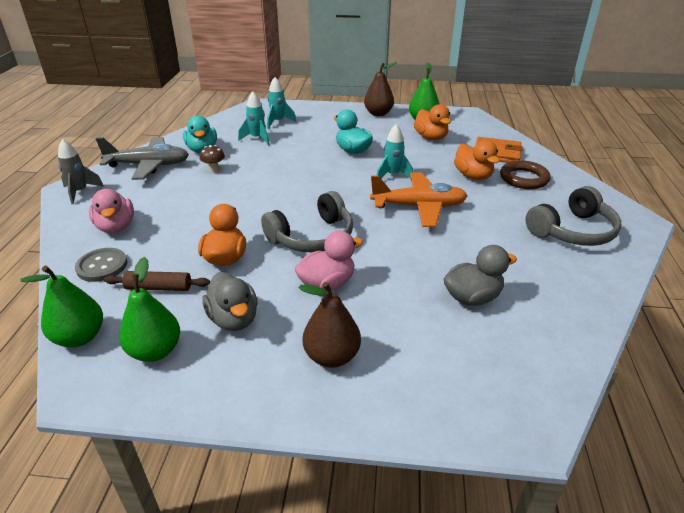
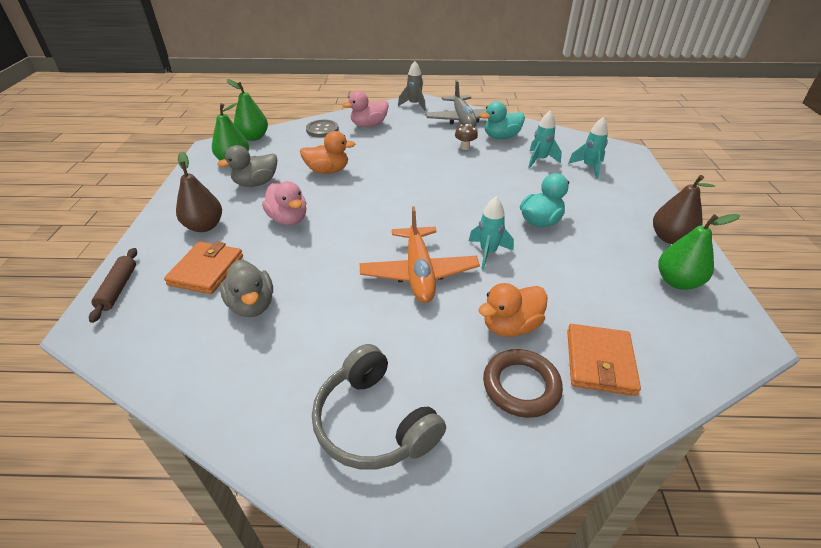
camera: 85 degrees right, 5 degrees up
(159, 287) = (296, 152): brown rolling pin -> brown rolling pin (118, 288)
(312, 237) = (357, 207): grey headphones -> none
(421, 339) = (206, 270): none -> orange wallet
(431, 137) = (617, 288): orange duck -> none

